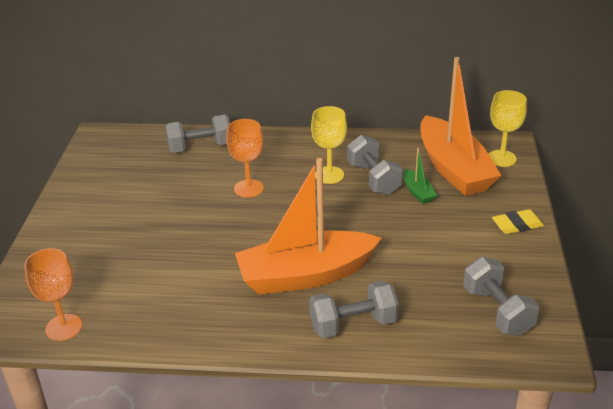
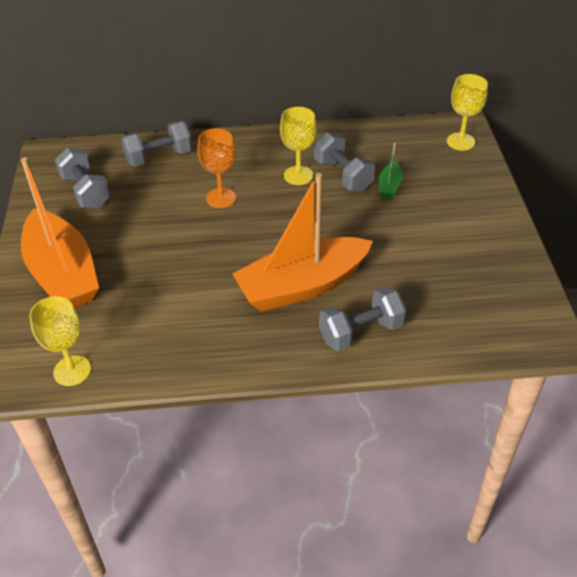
camera: 10 degrees left, 10 degrees up
(64, 327) = (72, 371): orange goblet -> yellow goblet
(418, 192) = (389, 186): green boat -> green boat turned 45 degrees clockwise
(453, 169) = (417, 157): orange boat -> orange boat (63, 274)
(497, 311) = (493, 302): grey dumbbell -> grey dumbbell (86, 191)
(517, 225) = (491, 210): yellow eraser -> none

